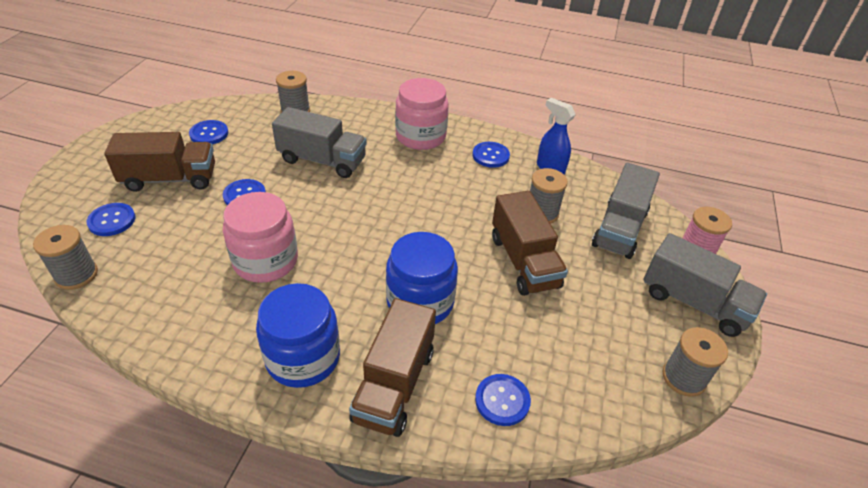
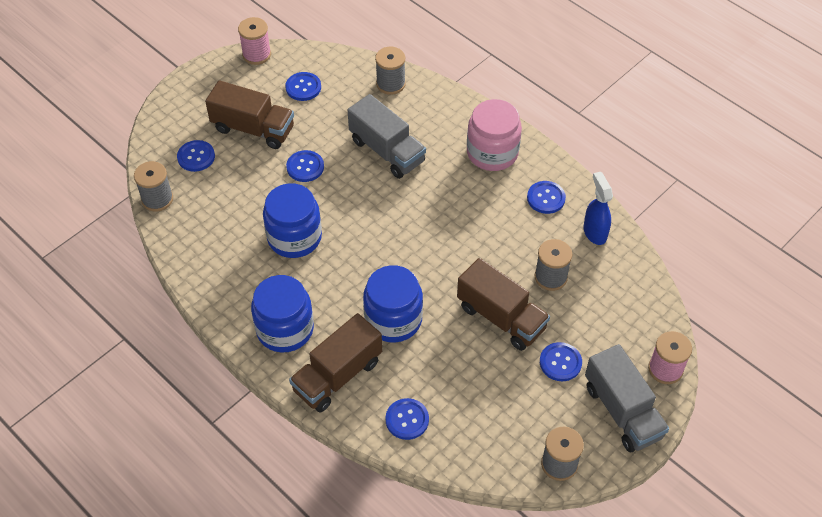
camera: 30 degrees right, 10 degrees up
(146, 120) = (256, 54): none -> pink spool
(265, 261) = (294, 237): pink jar -> blue jar
(524, 261) = (501, 317): brown truck -> brown truck turned 60 degrees counterclockwise
(606, 281) = (560, 362): none -> blue button
(619, 228) = (612, 319): grey truck -> none

